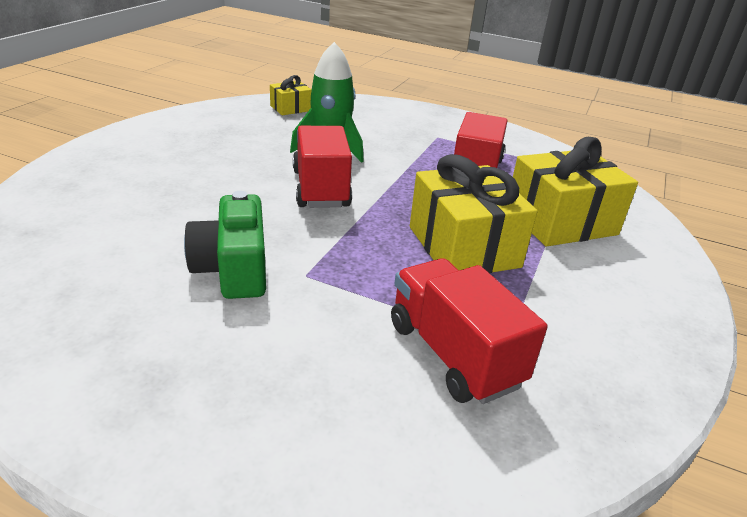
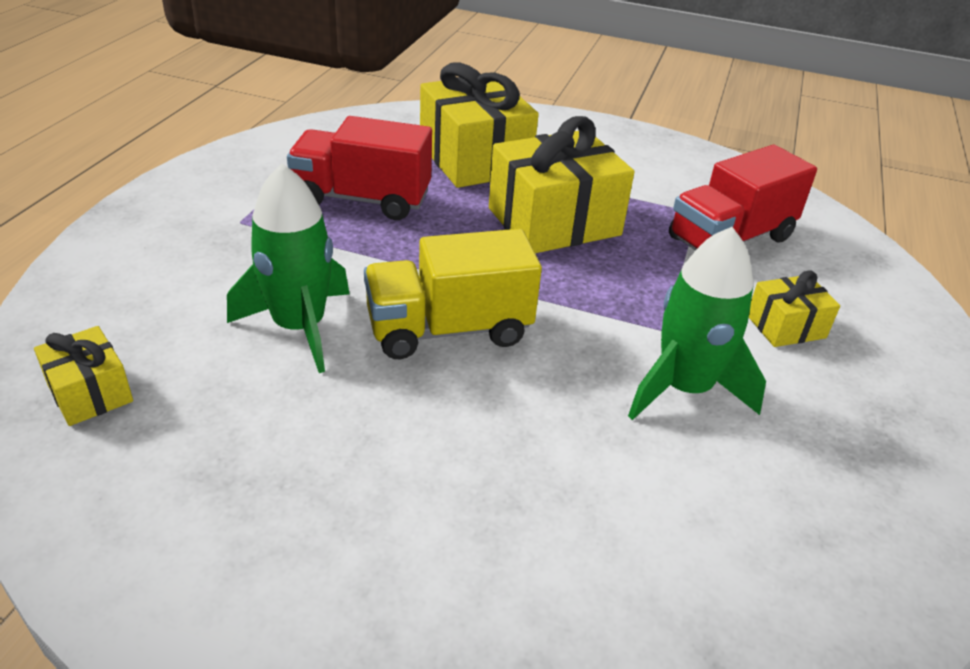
camera: 95 degrees left, 5 degrees up
(233, 269) = (684, 388): green camera -> green rocket
(295, 350) = (785, 326): none -> yellow gift
(320, 188) = (448, 329): red truck -> yellow truck

